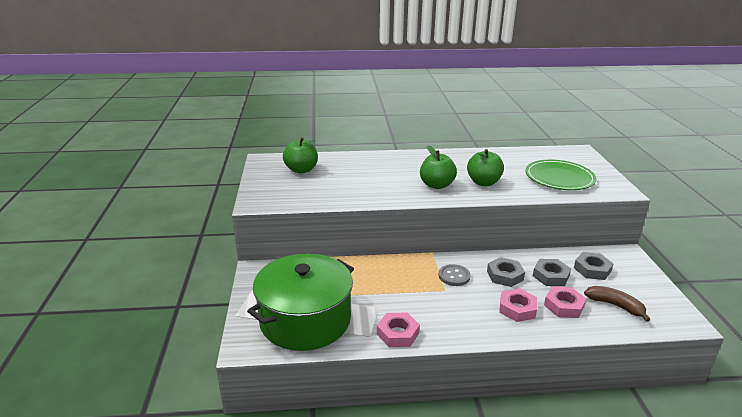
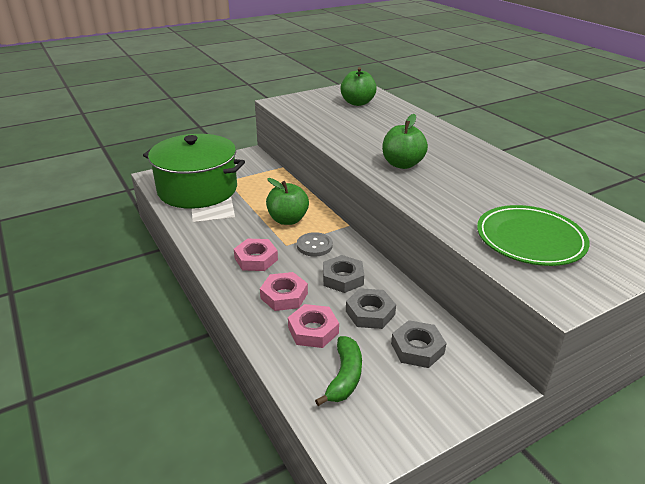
camera: 65 degrees right, 5 degrees up
(398, 333) = (202, 233): pink nut -> pink nut (256, 259)
(483, 182) = (443, 188): green apple -> green apple (288, 220)
(615, 305) = (345, 377): brown banana -> green banana

